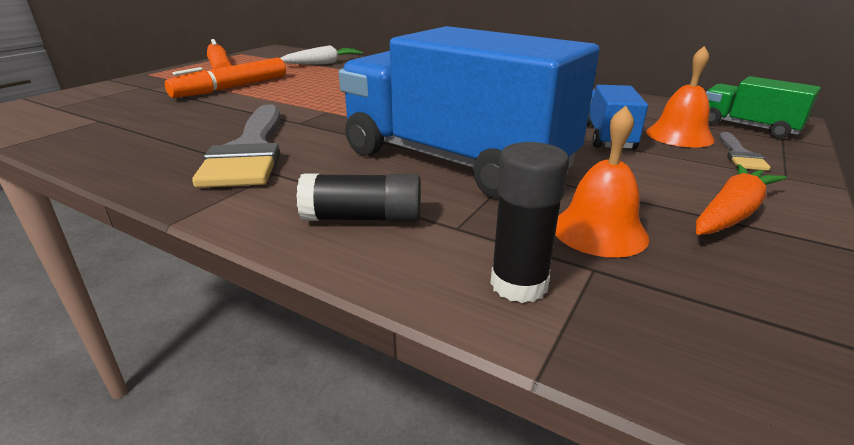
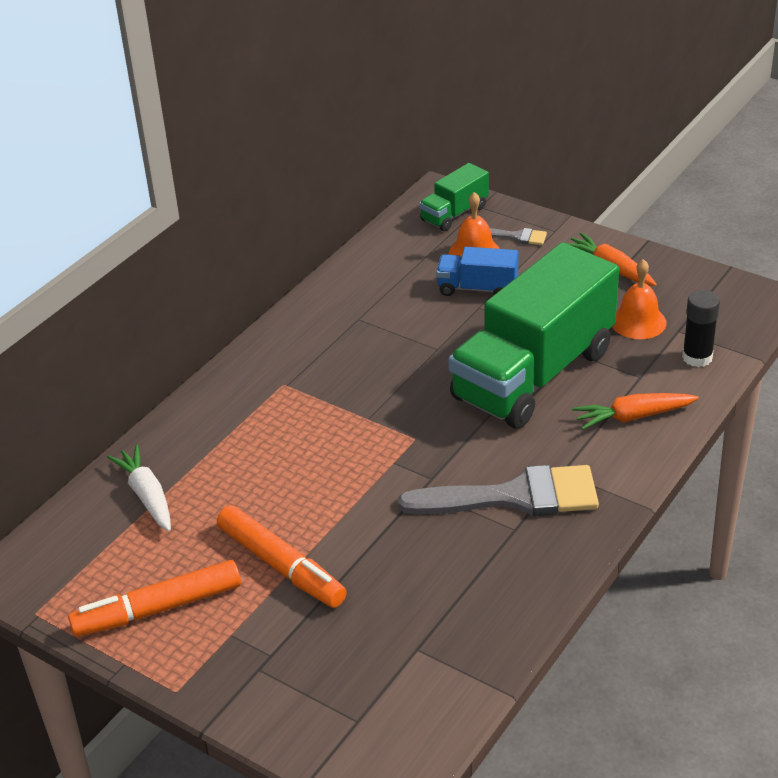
camera: 85 degrees left, 10 degrees up
(363, 218) = (633, 417): black glue stick -> orange carrot
(454, 161) = (533, 375): blue truck -> green truck

